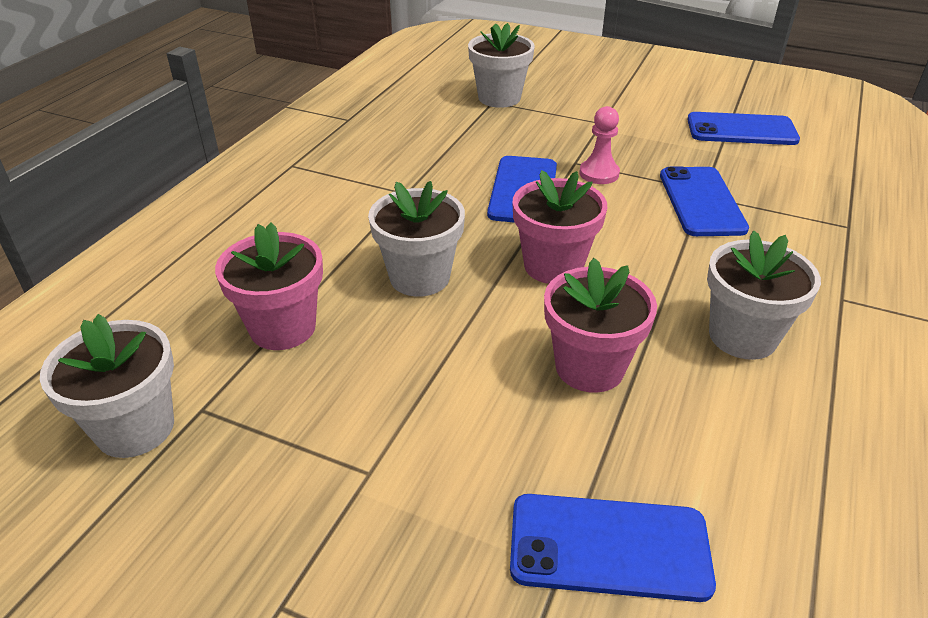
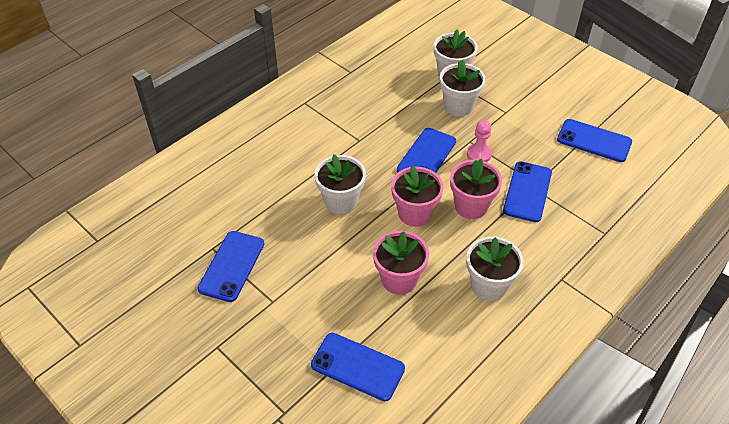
camera: 20 degrees right, 10 degrees up
(135, 428) = (182, 249): white flower pot -> white flower pot (458, 106)
(255, 430) = (232, 266): none -> blue phone
(283, 328) = (262, 213): pink flower pot -> pink flower pot (471, 206)

